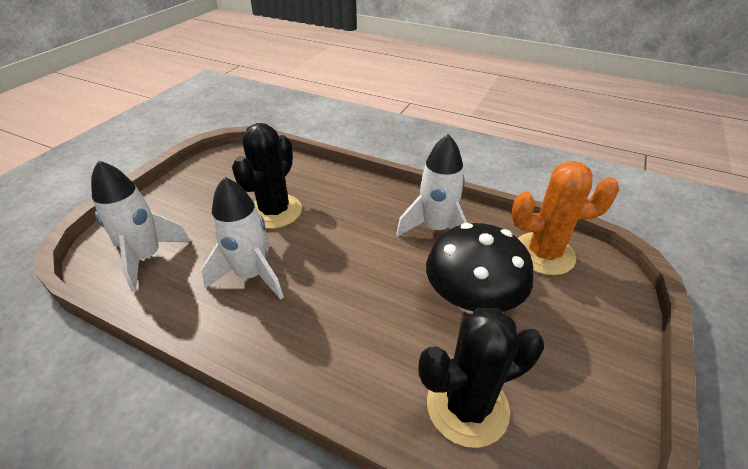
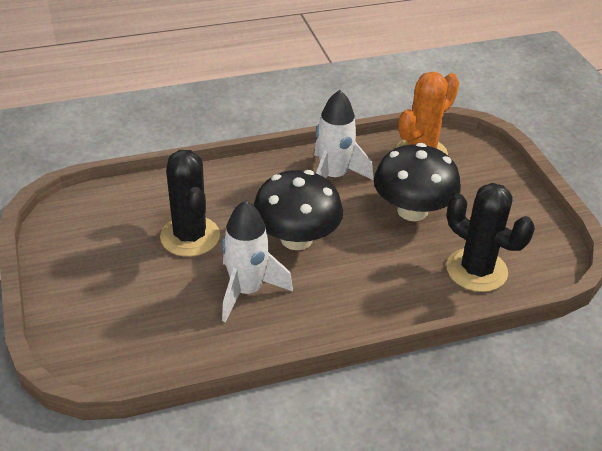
camera: 45 degrees left, 0 degrees up
(147, 257) = (138, 336): white rocket -> none
(341, 259) = (296, 239): none -> black mushroom
(467, 406) = (476, 270): black cactus -> black cactus turned 75 degrees counterclockwise

